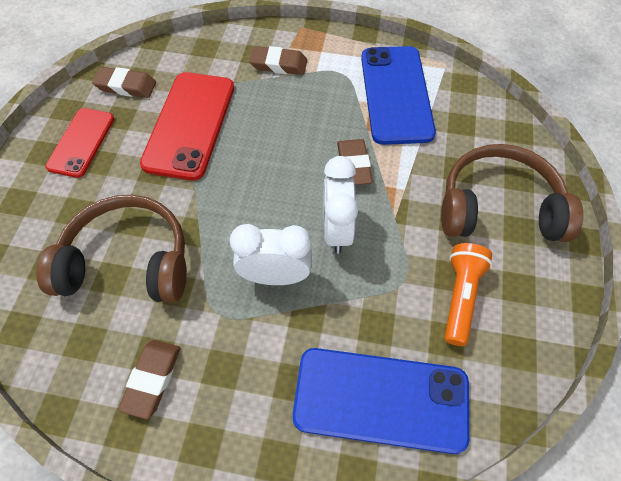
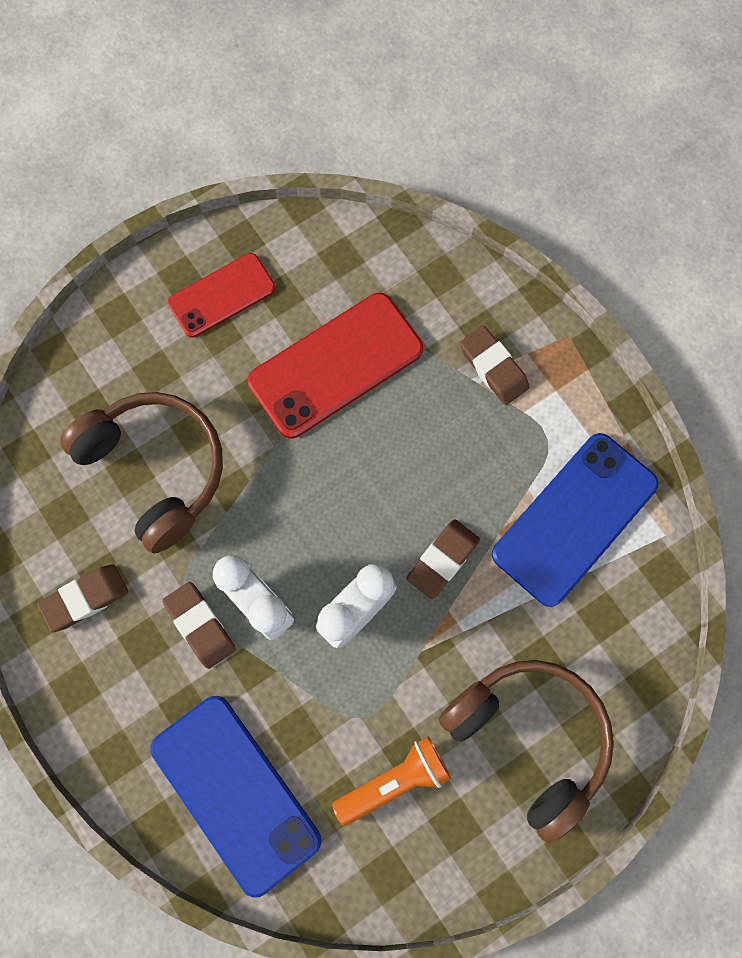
camera: 45 degrees right, 15 degrees up
(126, 86) = (318, 259): brown eraser -> brown eraser (200, 625)

